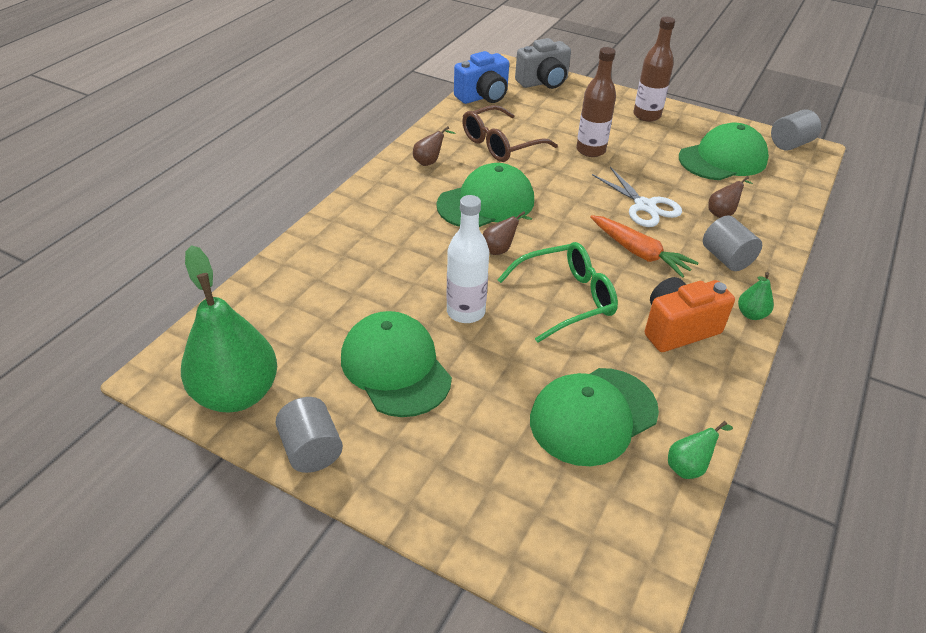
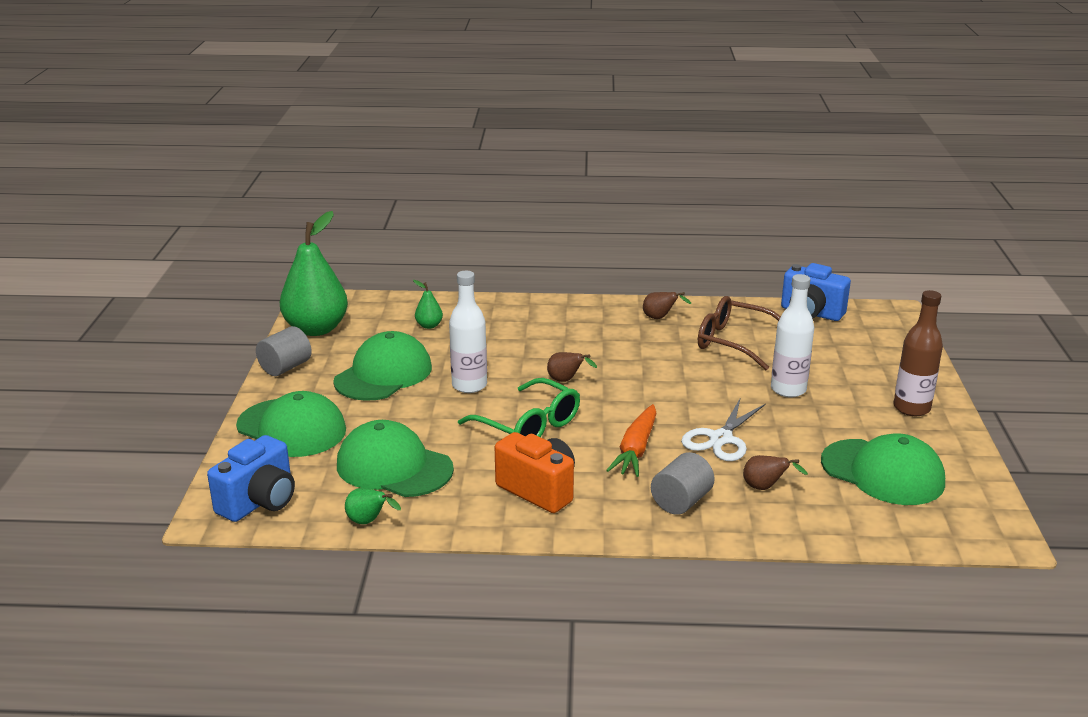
camera: 65 degrees right, 15 degrees down
(486, 203) = (628, 358): green cap -> green cap (291, 428)
(543, 82) = (890, 336): grey camera -> none
(590, 150) = (788, 390): brown bottle -> white bottle
(613, 556) = (259, 502): none -> blue camera
(751, 314) = (600, 529): green pear -> green pear (429, 326)
(790, 144) = (990, 517): grey cylinder -> none

